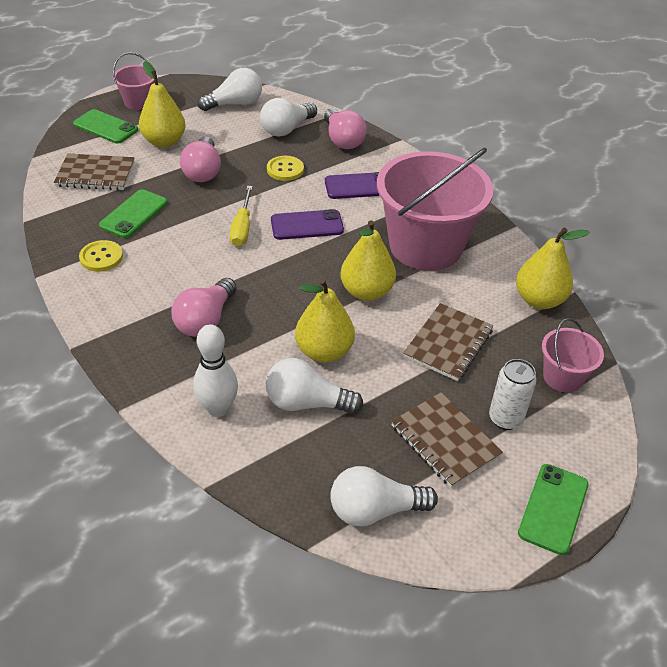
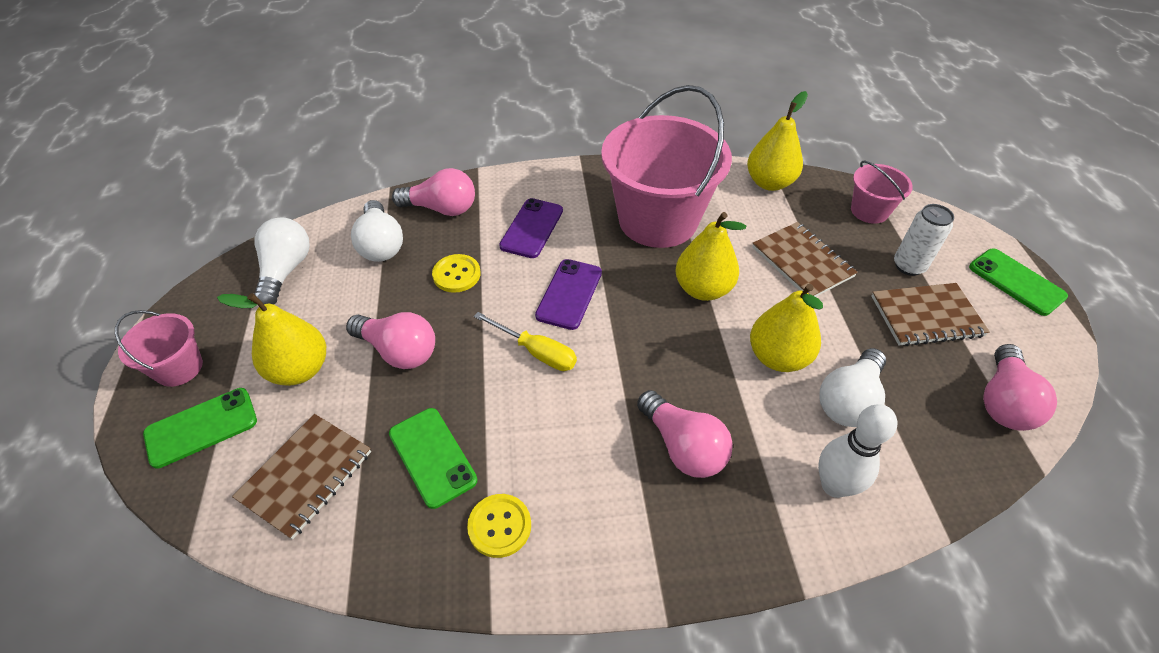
camera: 60 degrees left, 5 degrees up
(375, 510) = (1003, 401): white light bulb -> pink light bulb

